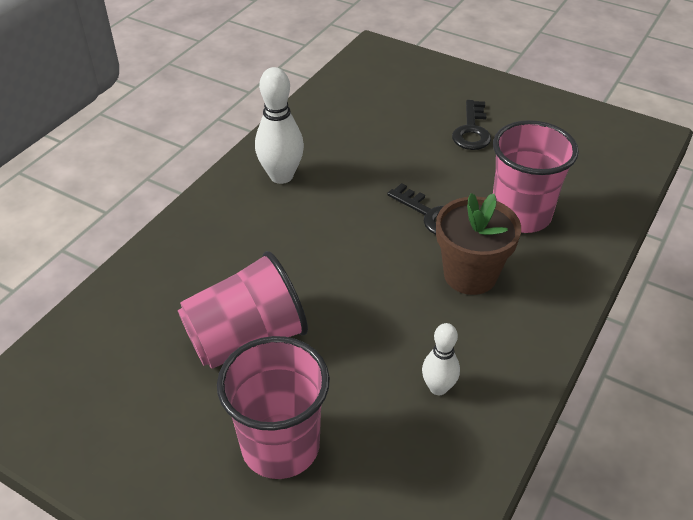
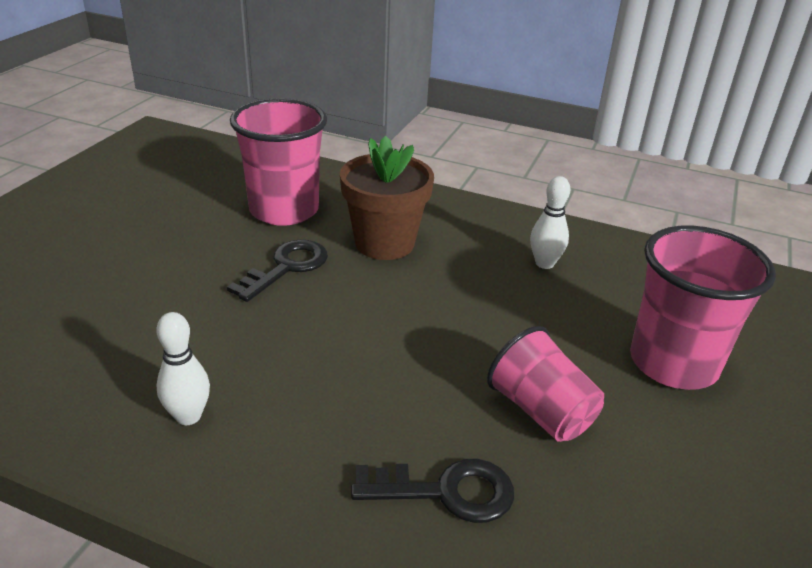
camera: 100 degrees left, 10 degrees down
(246, 339) = (541, 411): pink cup -> pink cup, size x0.66
(281, 176) = (188, 416): white bowling pin -> white bowling pin, size x0.61
(471, 131) = (112, 237): black key -> black key (447, 492)

